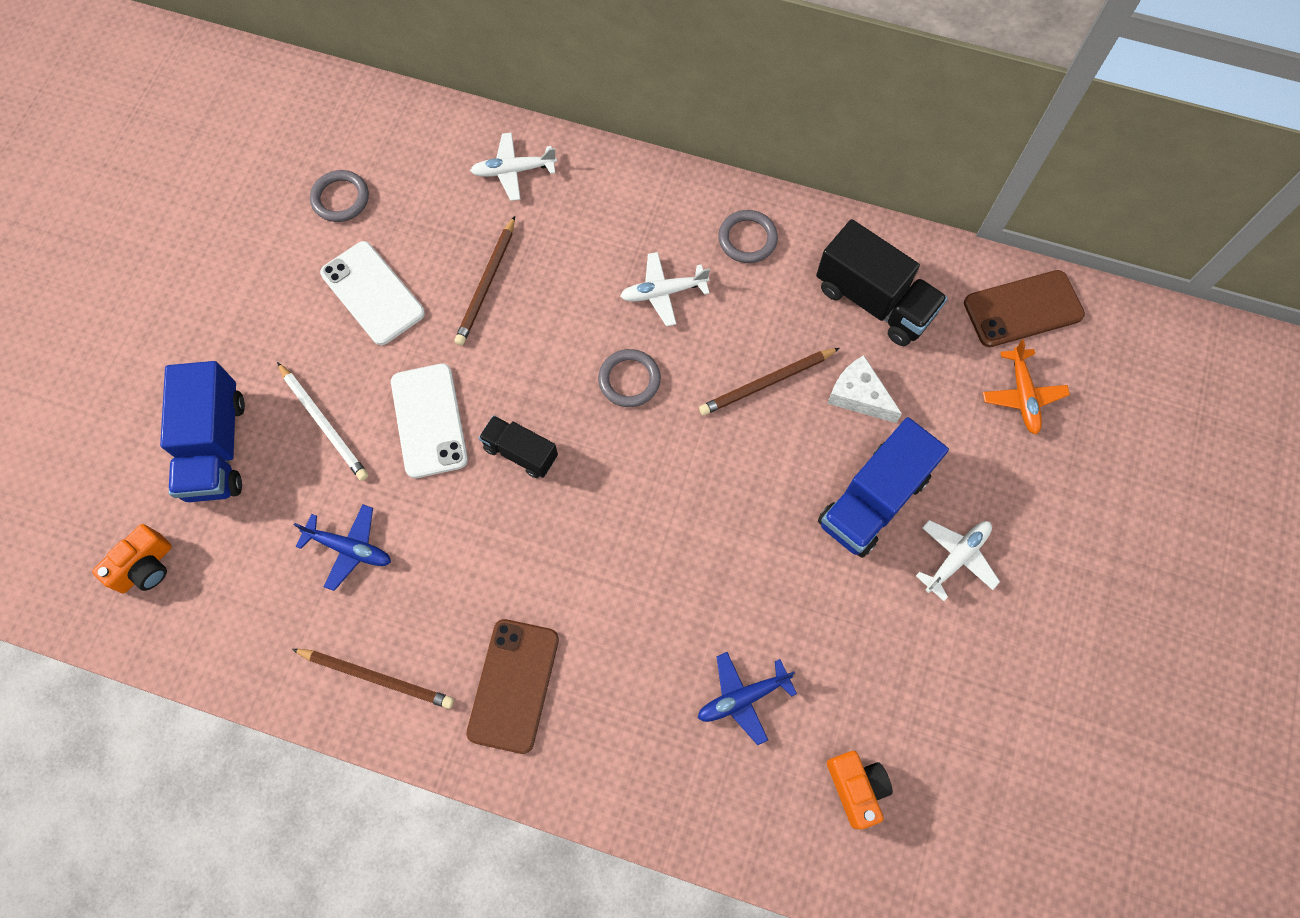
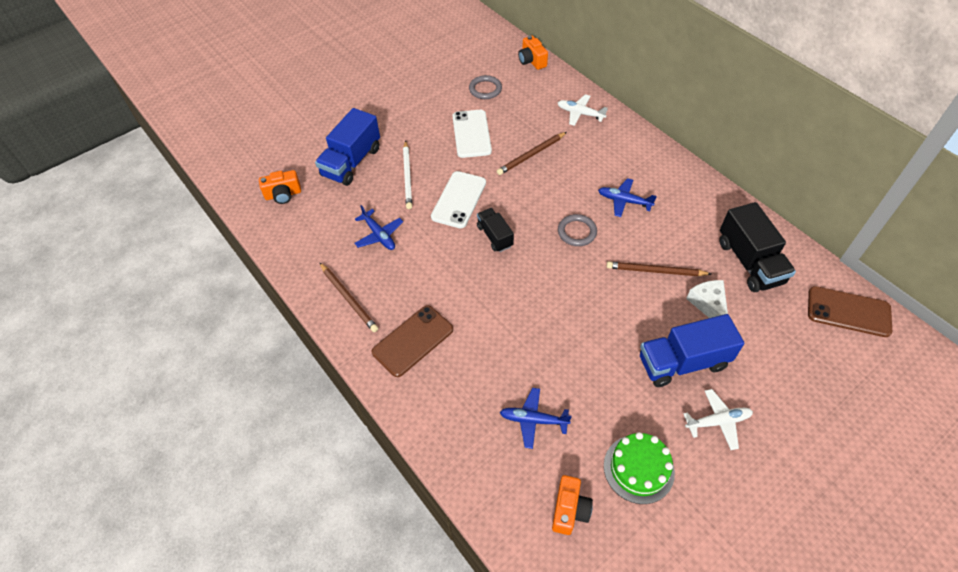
camera: 35 degrees right, 15 degrees down
(380, 107) = (532, 61): none -> orange camera
(663, 292) = (624, 201): white plane -> blue plane
(747, 239) = (690, 198): grey ring -> none
(903, 680) = (638, 469): none -> green cake
(1022, 395) = (819, 357): orange plane -> none

